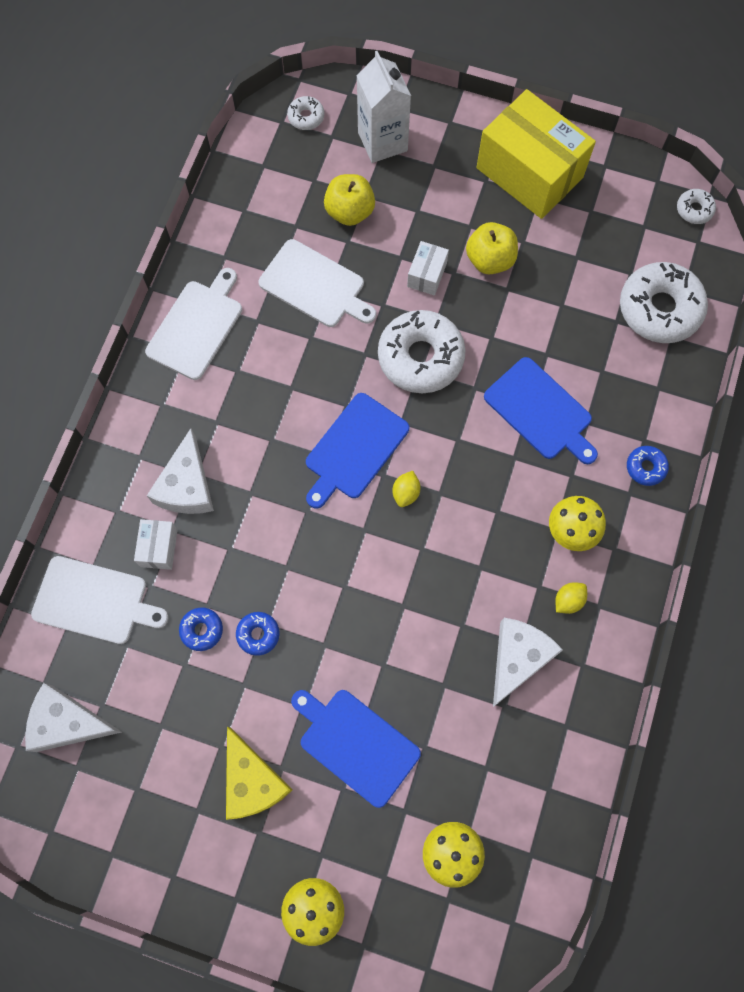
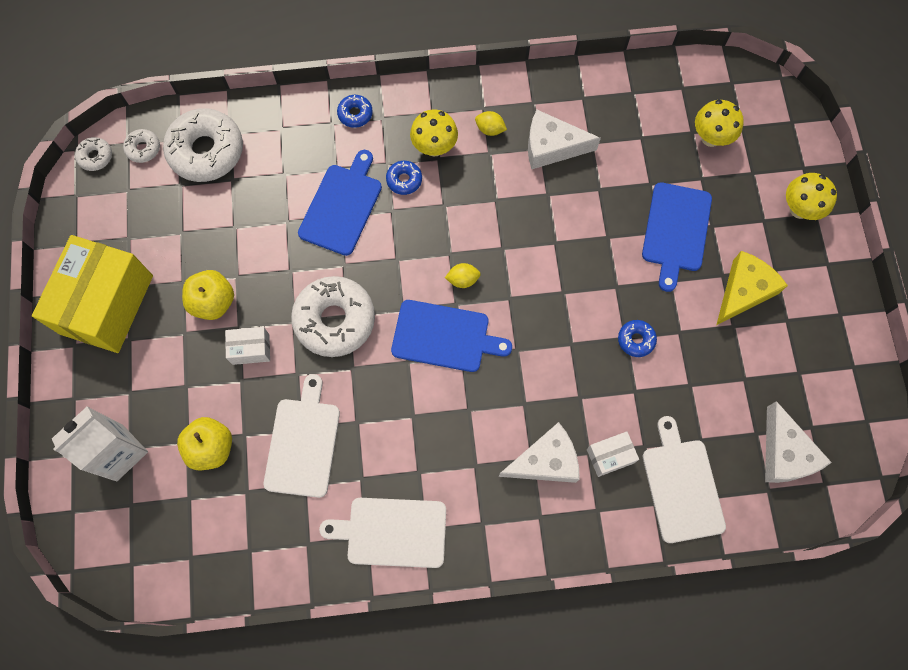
camera: 115 degrees left, 0 degrees up
(202, 630) = (656, 385): blue donut -> blue donut (404, 180)
(306, 117) = (117, 542): white donut -> white donut (143, 148)

